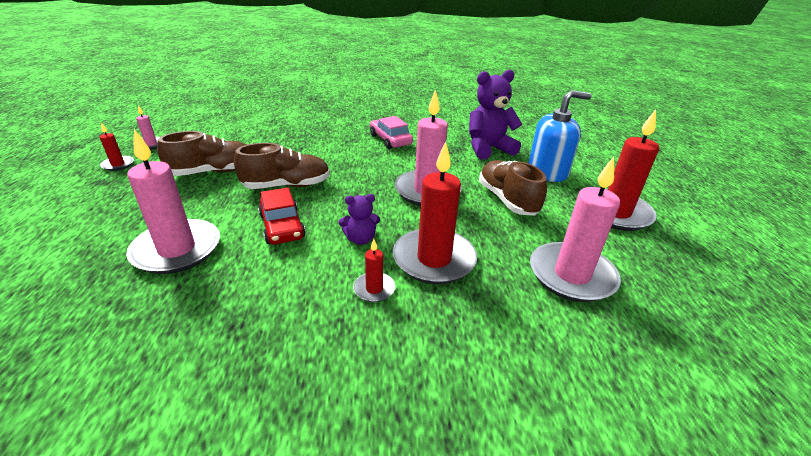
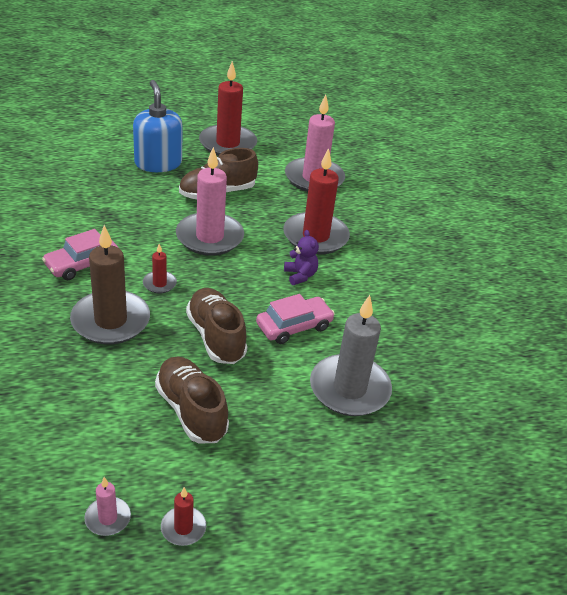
camera: 100 degrees left, 5 degrees up
(177, 249) = (349, 389): pink candle -> grey candle
(282, 226) = (294, 326): red car -> pink car
(323, 148) = (110, 321): none -> brown candle
(374, 289) = (359, 265): red candle -> red candle (159, 284)
(488, 149) = (106, 192): purple teddy bear -> none

